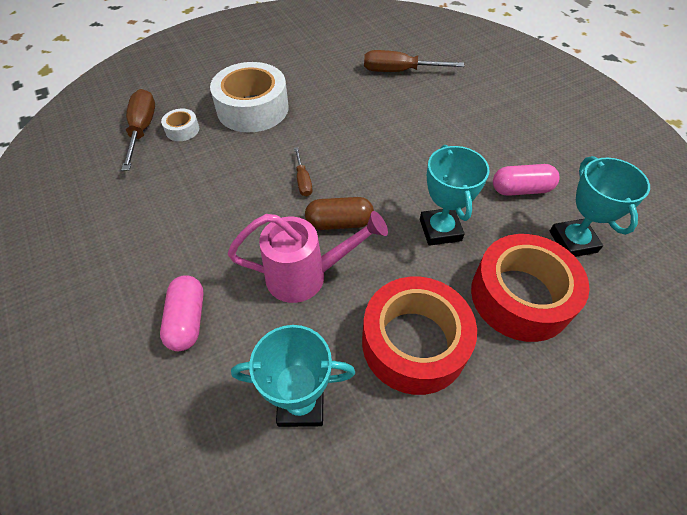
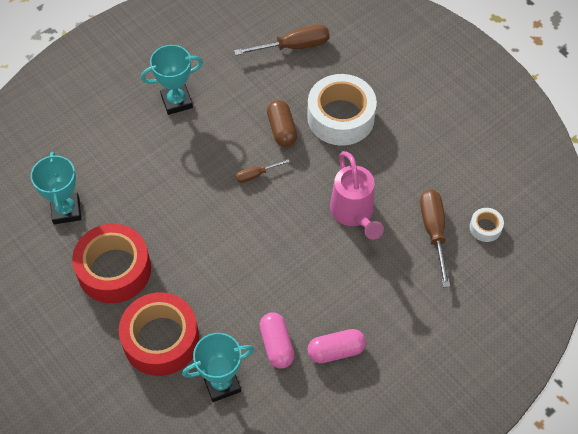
camera: 80 degrees right, 5 degrees up
(182, 130) = (300, 74): white tape -> white tape (485, 227)
(187, 320) = (117, 134): pink capsule -> pink capsule (336, 351)
(306, 276) = (160, 195): pink watering can -> pink watering can (354, 214)
(339, 223) = (214, 208): brown capsule -> brown capsule (282, 129)
(440, 230) = (218, 281): turquoise trophy -> turquoise trophy (176, 101)

